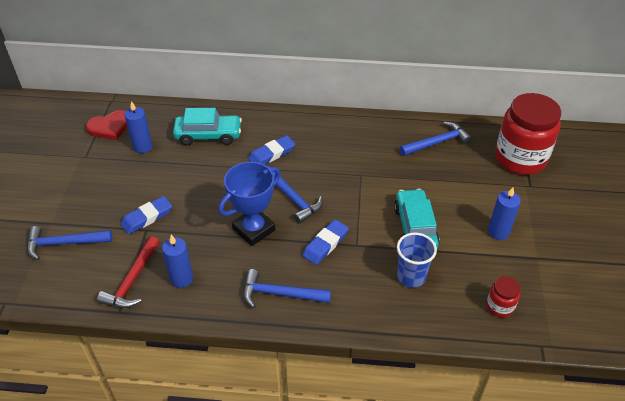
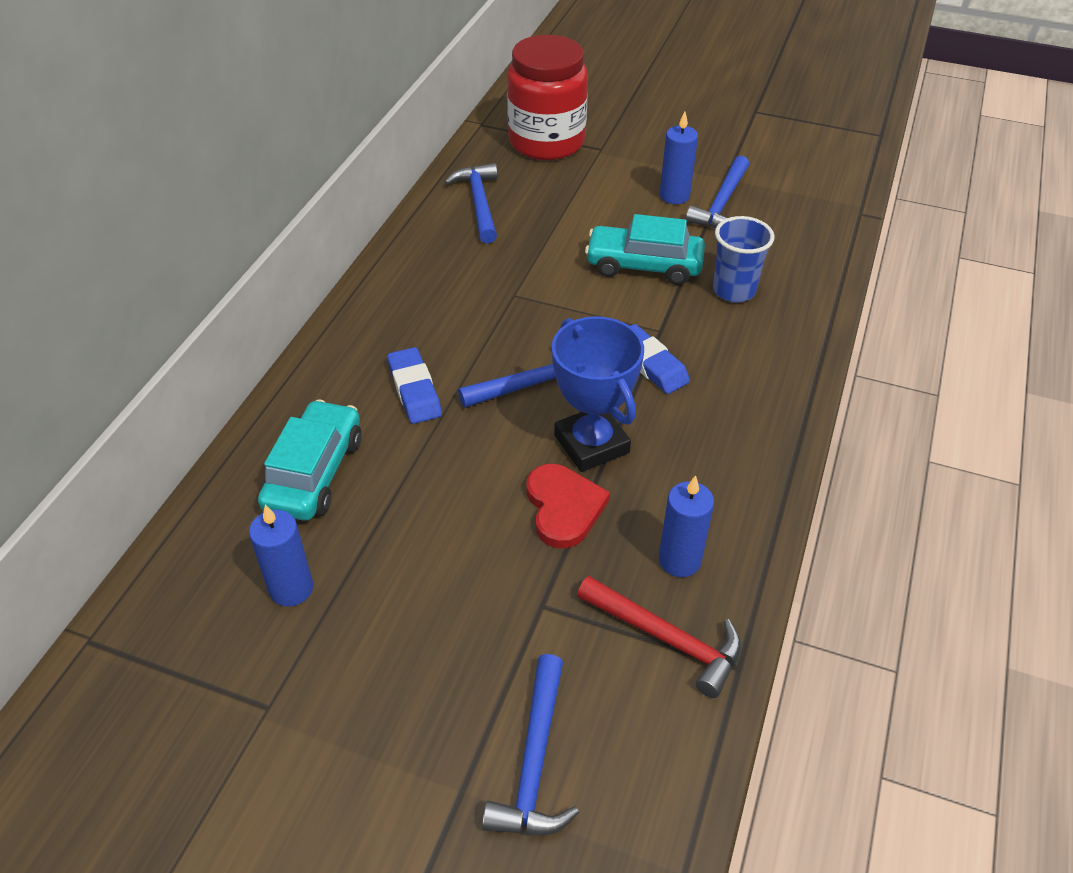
camera: 75 degrees left, 0 degrees up
(110, 127) = (187, 648): red heart -> red heart (563, 507)
(147, 217) = (509, 600): blue eraser -> none
(280, 294) = (738, 434): blue hammer -> blue hammer (721, 204)
(500, 306) = (797, 228): red jar -> none

